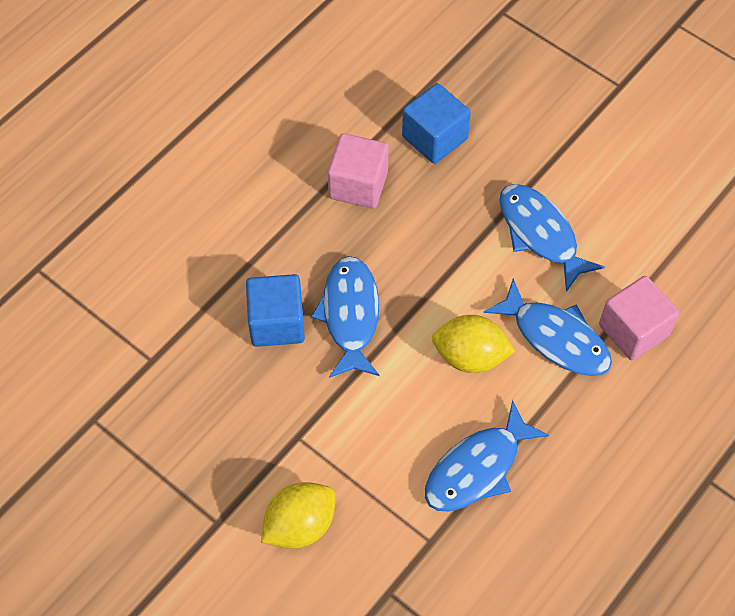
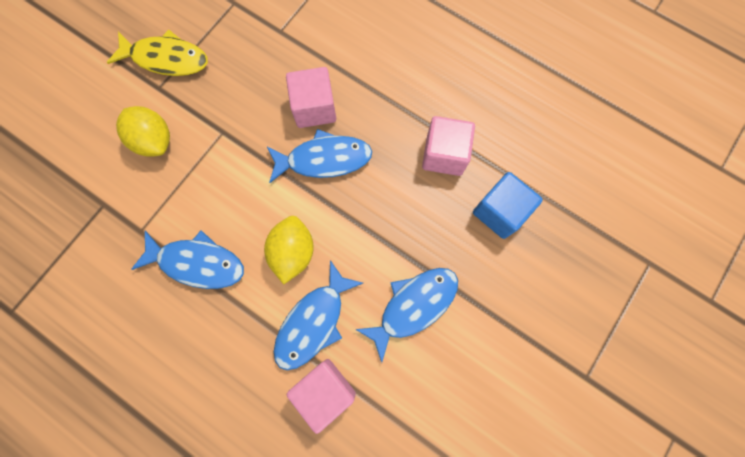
camera: 85 degrees right, 15 degrees up
(171, 511) = (166, 59): none -> yellow fish
(277, 323) = (314, 108): blue cube -> pink cube
(477, 468) = (197, 263): blue fish -> blue fish turned 150 degrees clockwise

